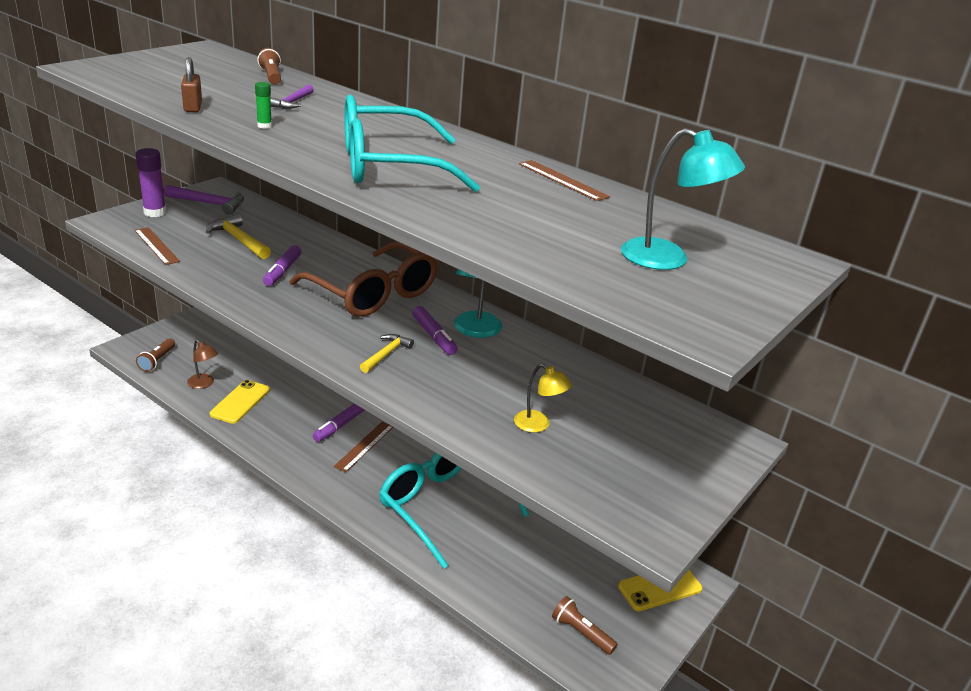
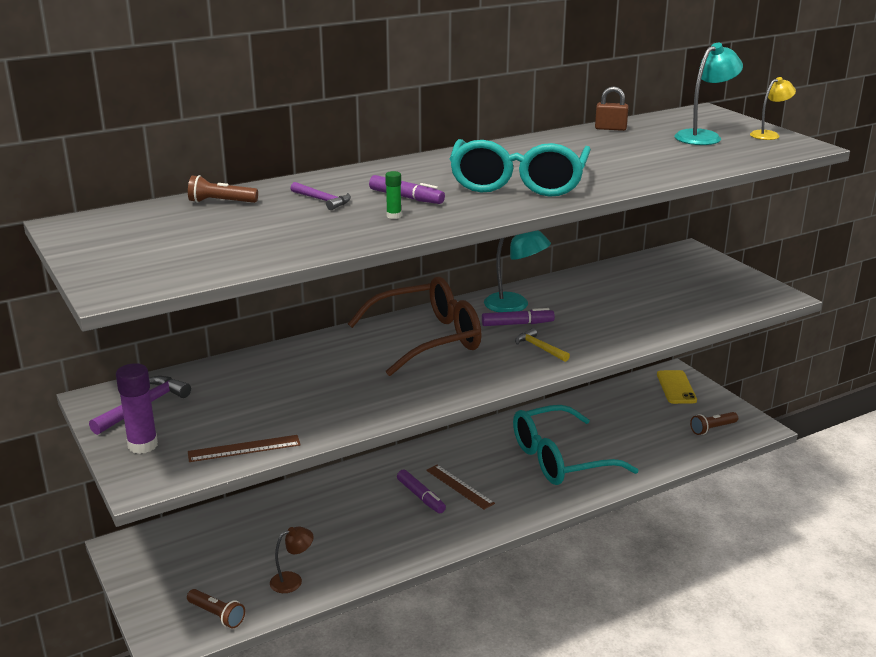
camera: 65 degrees left, 5 degrees down
(193, 107) = (316, 241): brown padlock -> brown padlock (610, 128)
(239, 240) = (263, 396): yellow hammer -> none
(240, 402) = (344, 556): yellow phone -> none
(282, 271) = (356, 378): purple marker -> purple marker (406, 197)
(538, 425) = (657, 307): yellow lamp -> yellow lamp (769, 135)
(563, 180) = (560, 139): brown ruler -> none

